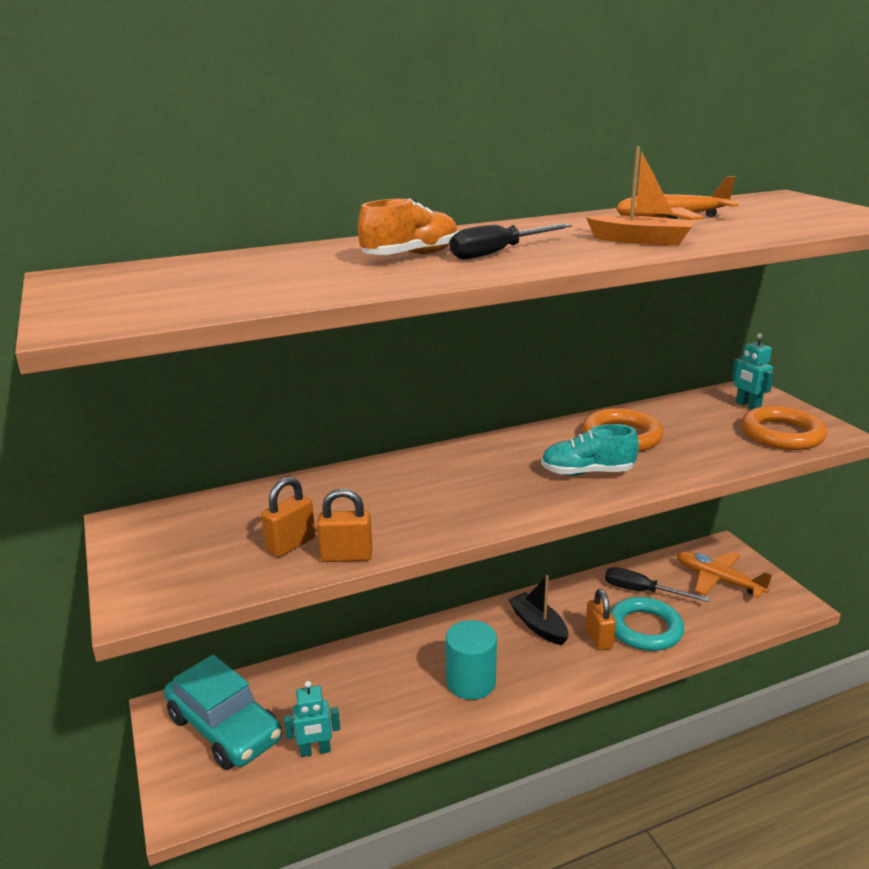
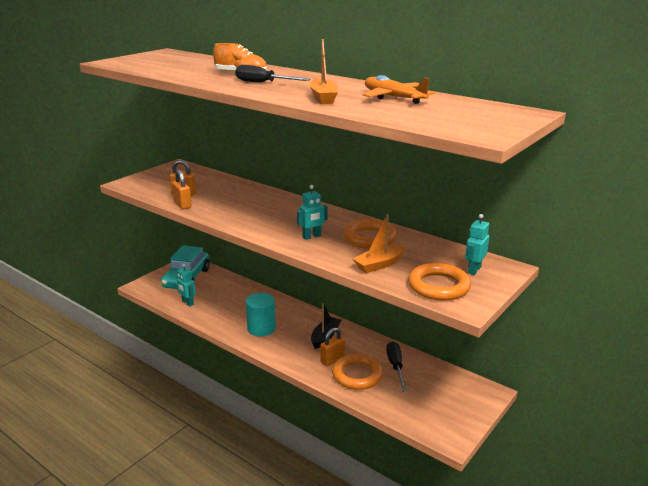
camera: 60 degrees right, 0 degrees up
(587, 472) = (312, 237): turquoise shoe -> turquoise robot
(645, 628) = (357, 375): turquoise ring -> orange ring
(706, 451) = (380, 264): none -> orange boat
(719, 580) = (442, 397): orange plane -> none

